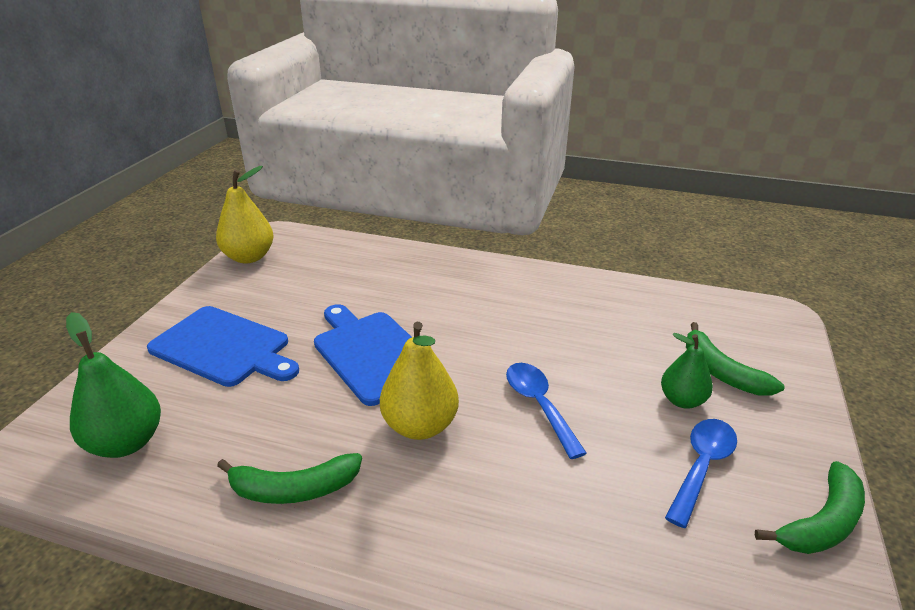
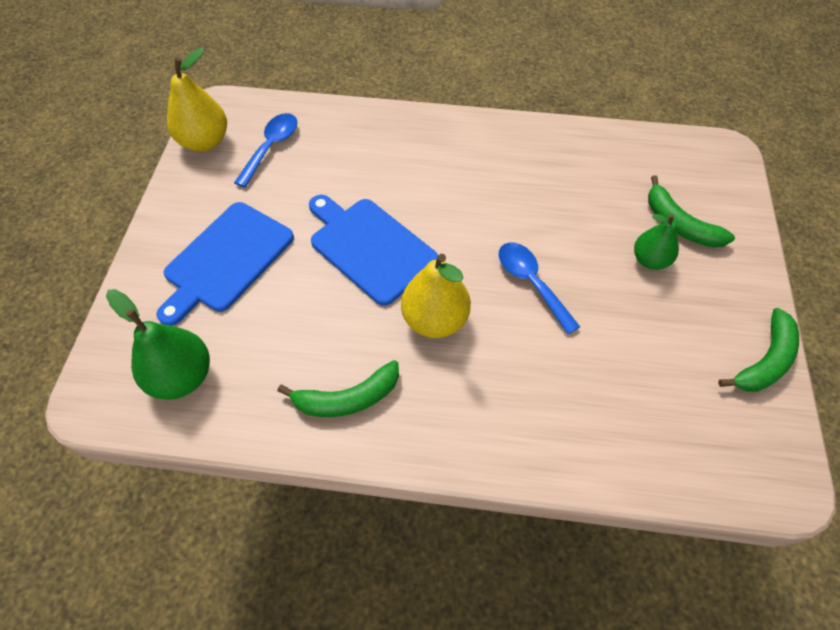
camera: 10 degrees left, 25 degrees up
(224, 347) = (226, 260): blue cutting board -> blue cutting board turned 105 degrees clockwise
(701, 466) = (672, 324): blue spoon -> blue spoon (271, 147)

